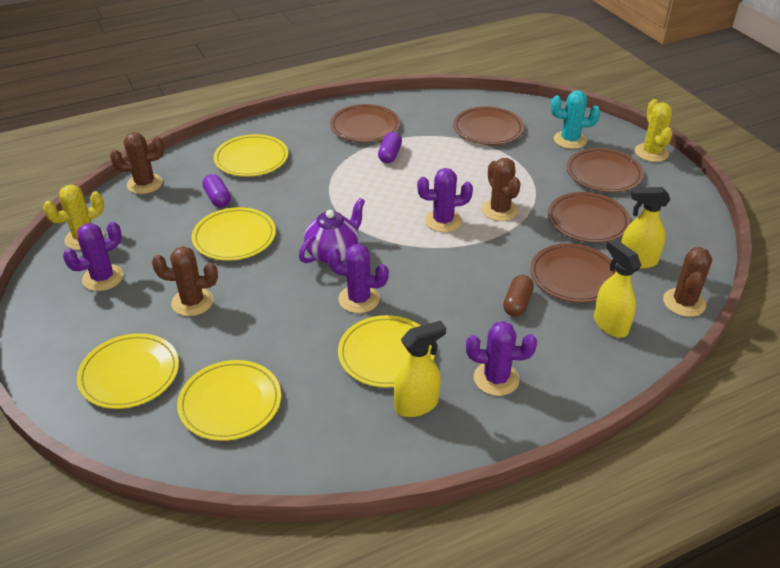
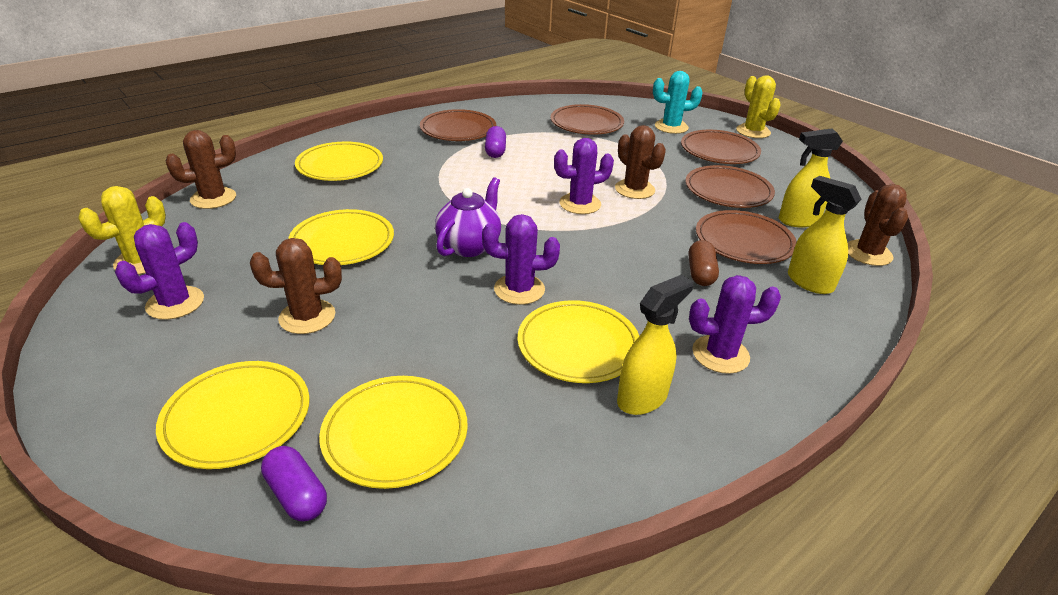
camera: 15 degrees left, 5 degrees down
(217, 198) = (310, 205): purple capsule -> purple capsule (297, 495)

